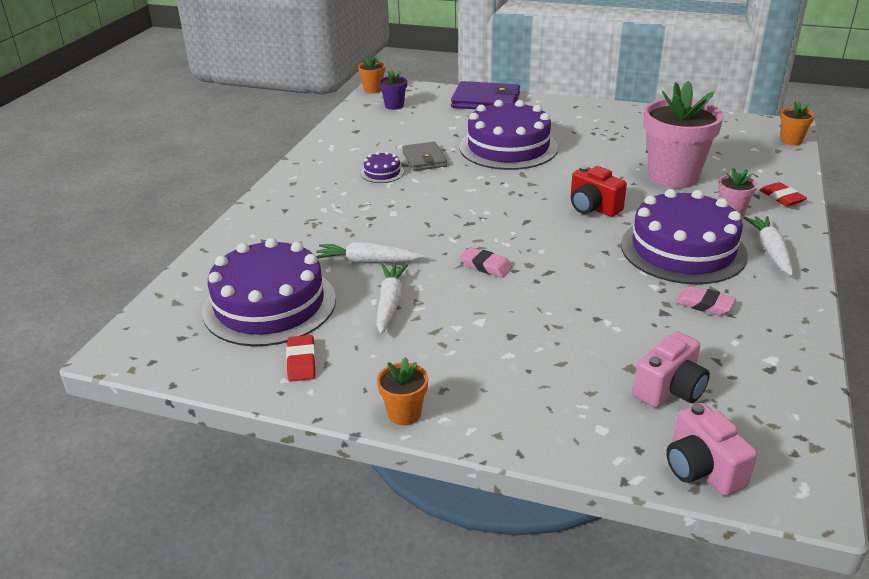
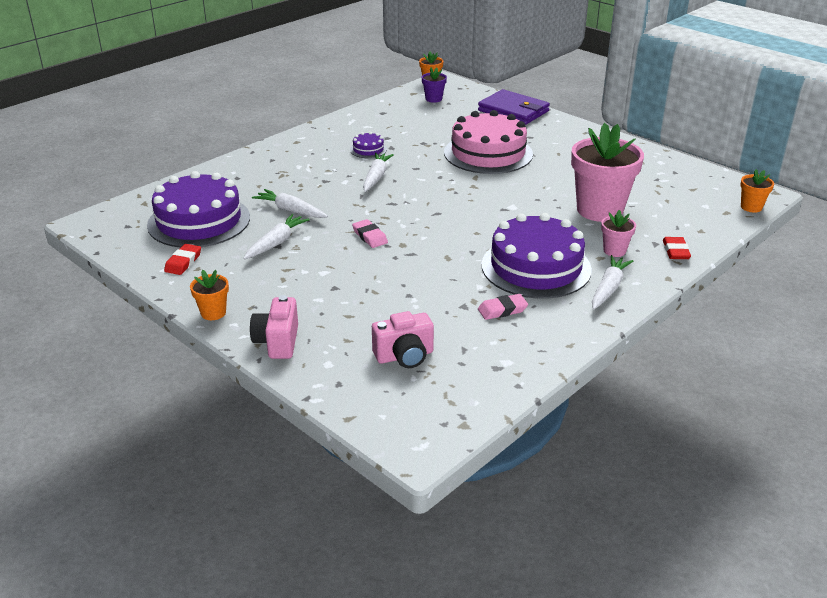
camera: 25 degrees right, 0 degrees up
(422, 199) = (376, 177): none -> white carrot
(424, 159) = (410, 147): grey wallet -> none
(508, 147) = (488, 153): purple cake -> pink cake
(593, 208) = (501, 217): red camera -> none
(702, 469) = (366, 409): pink camera -> pink camera (277, 342)
(704, 304) = (502, 310): pink eraser -> pink eraser turned 75 degrees counterclockwise

